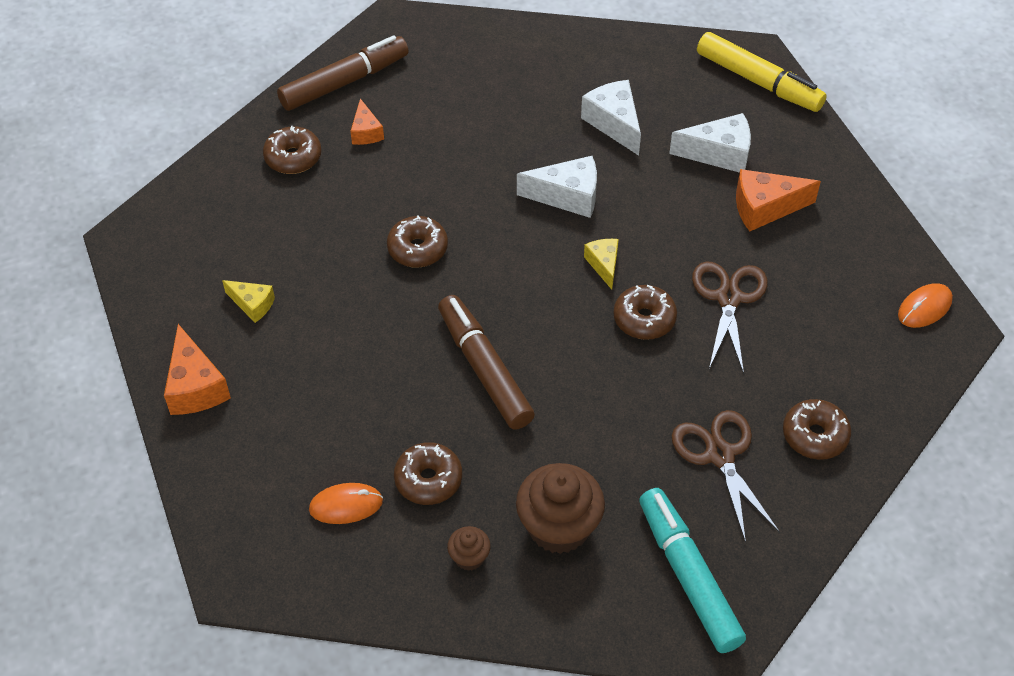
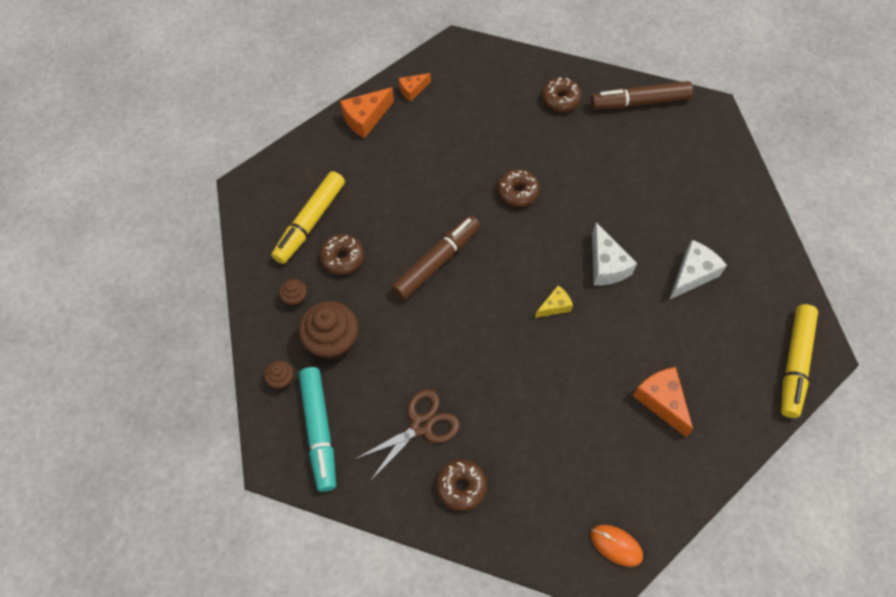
camera: 70 degrees right, 10 degrees up
(252, 305) = (435, 123): yellow cheese -> none
(344, 82) = (640, 102): brown marker -> brown marker turned 135 degrees clockwise
(346, 505) = (310, 222): orange mouse -> yellow marker
(366, 132) = (602, 130): orange cheese -> orange cheese (412, 90)
(595, 606) = (281, 379): none -> brown cupcake
(644, 319) = (518, 345): brown donut -> none
(688, 577) = (319, 430): turquoise marker -> turquoise marker turned 120 degrees clockwise
(719, 154) = (700, 354): white cheese -> none
(728, 298) = (561, 397): brown scissors -> none

